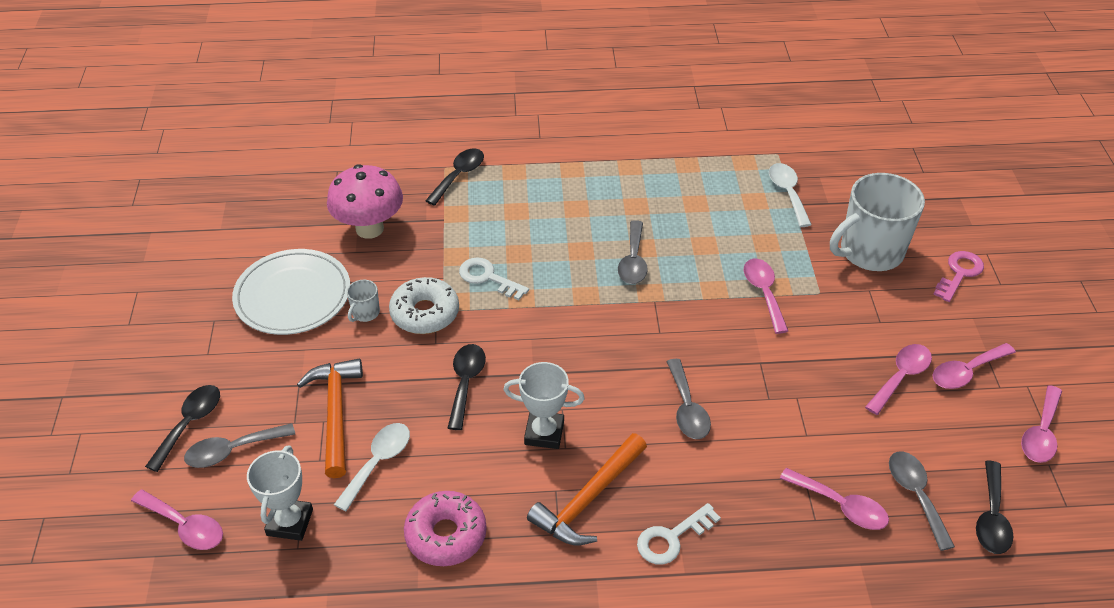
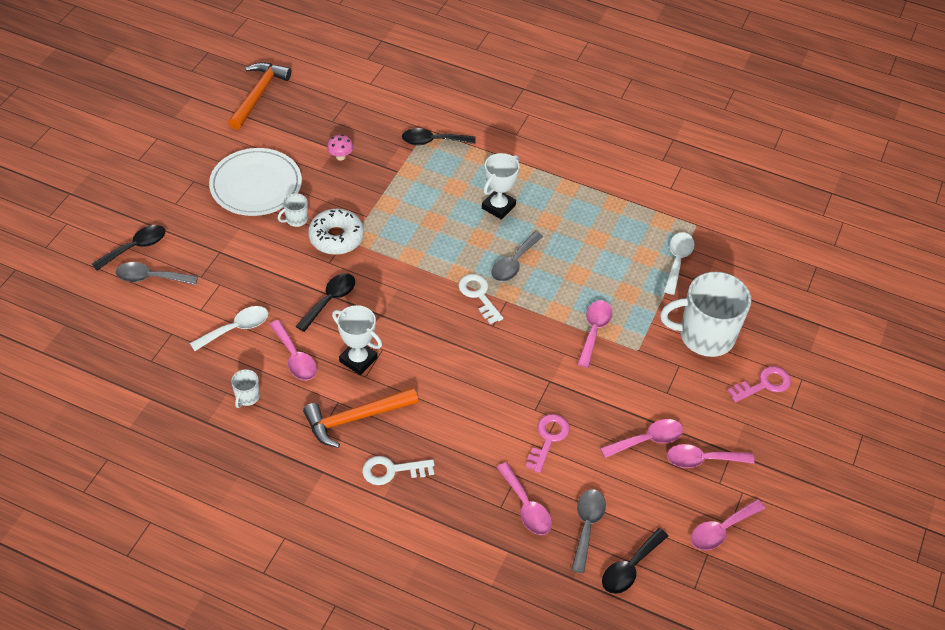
camera: 25 degrees right, 5 degrees up
(185, 526) = (93, 314): pink spoon -> pink spoon (295, 357)
(290, 522) = (156, 342): white trophy -> white trophy (498, 207)
(335, 413) = (230, 282): orange hammer -> orange hammer (258, 94)
(369, 228) = (340, 157): pink mushroom -> pink mushroom, size x0.44
(446, 535) = (247, 397): pink donut -> white mug
(459, 175) = (433, 141): black spoon -> black spoon turned 150 degrees counterclockwise
(488, 278) = (398, 230): white key -> white key (479, 295)
(687, 408) = (470, 389): grey spoon -> none
(806, 423) = (548, 439): none -> pink key

